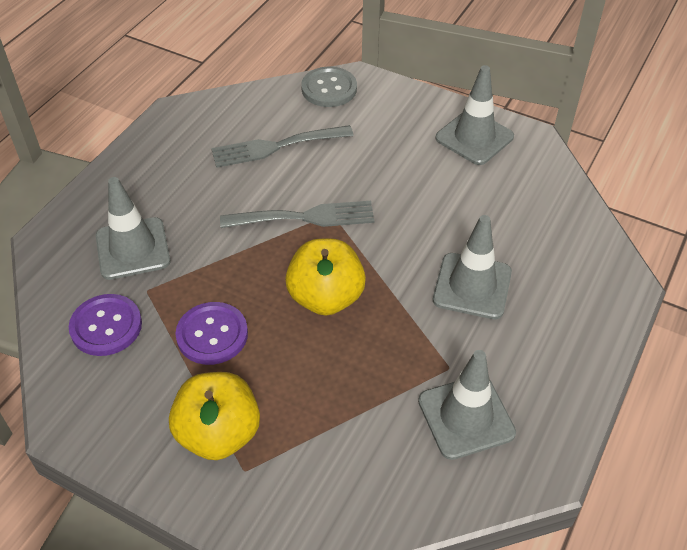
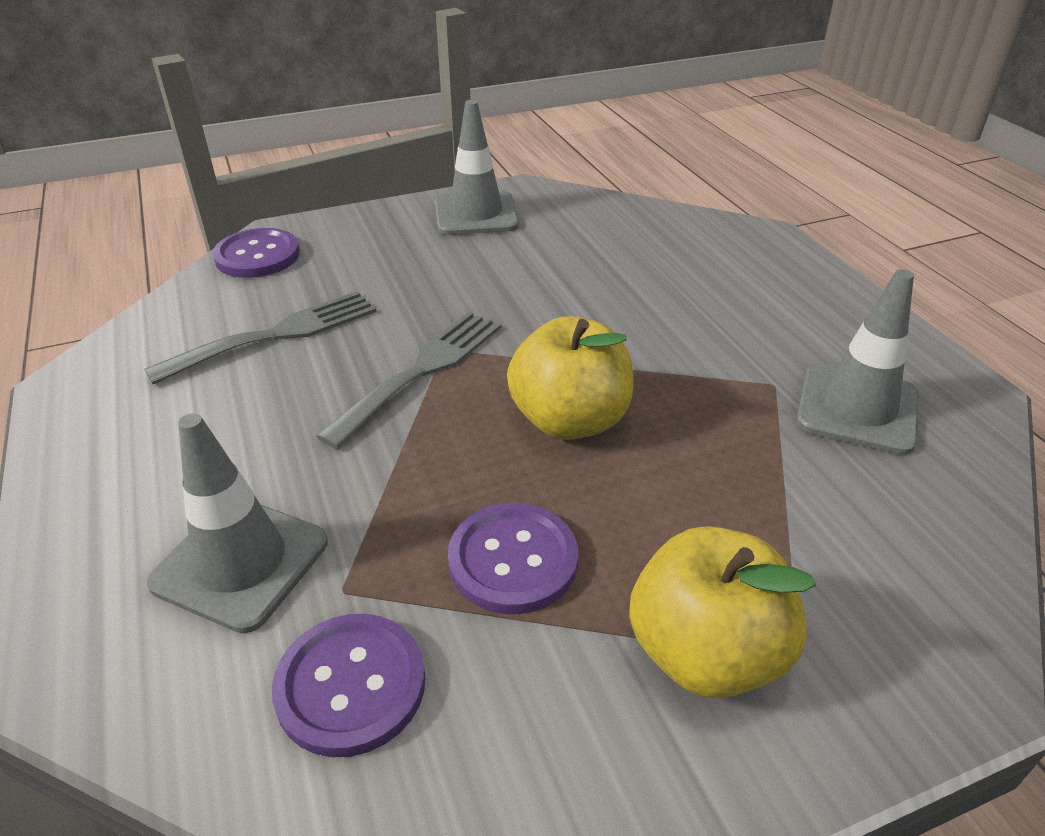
camera: 50 degrees left, 10 degrees down
(276, 147) = (276, 335): grey fork -> grey fork turned 150 degrees counterclockwise
(329, 89) = (257, 256): grey button -> purple button
(472, 286) = (674, 313): grey traffic cone -> none

